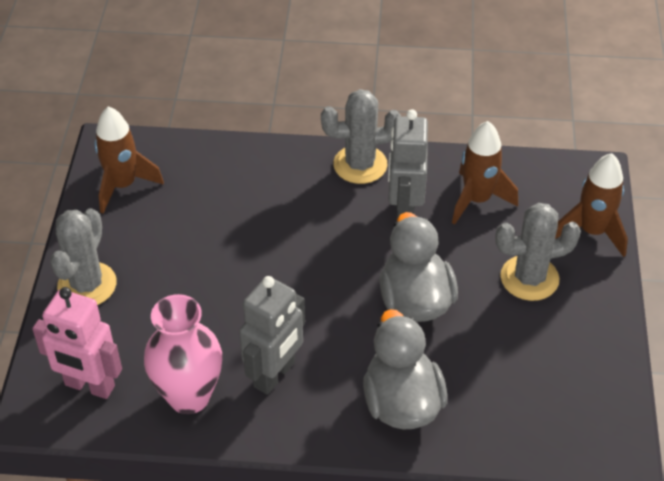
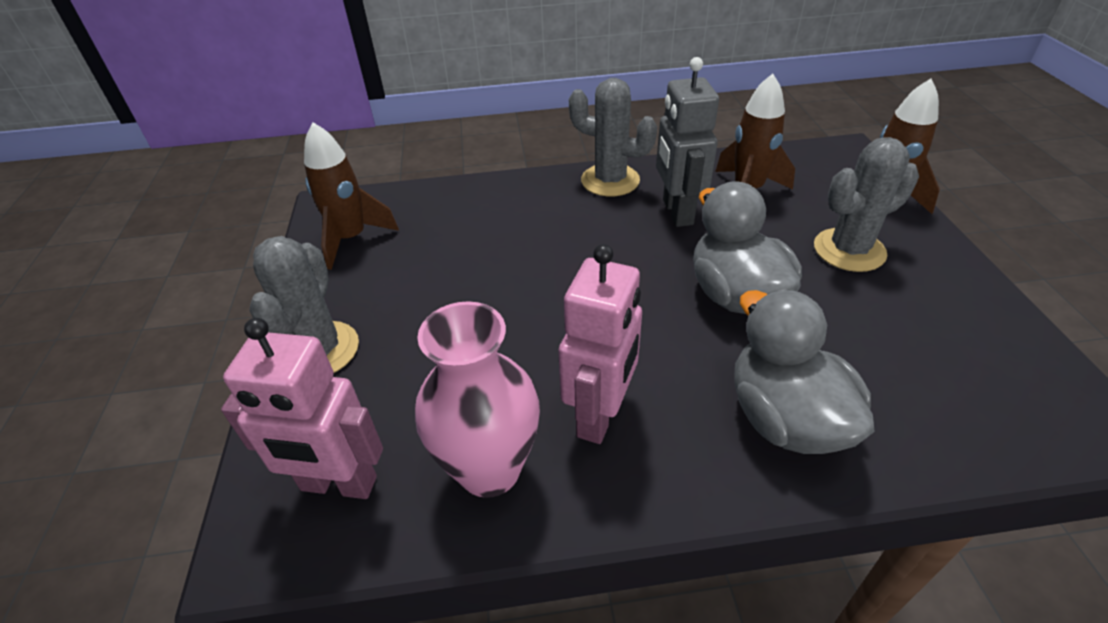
camera: 10 degrees left, 5 degrees down
(275, 375) = (600, 415): grey robot -> pink robot
(360, 165) = (610, 180): grey cactus -> grey cactus turned 45 degrees clockwise

